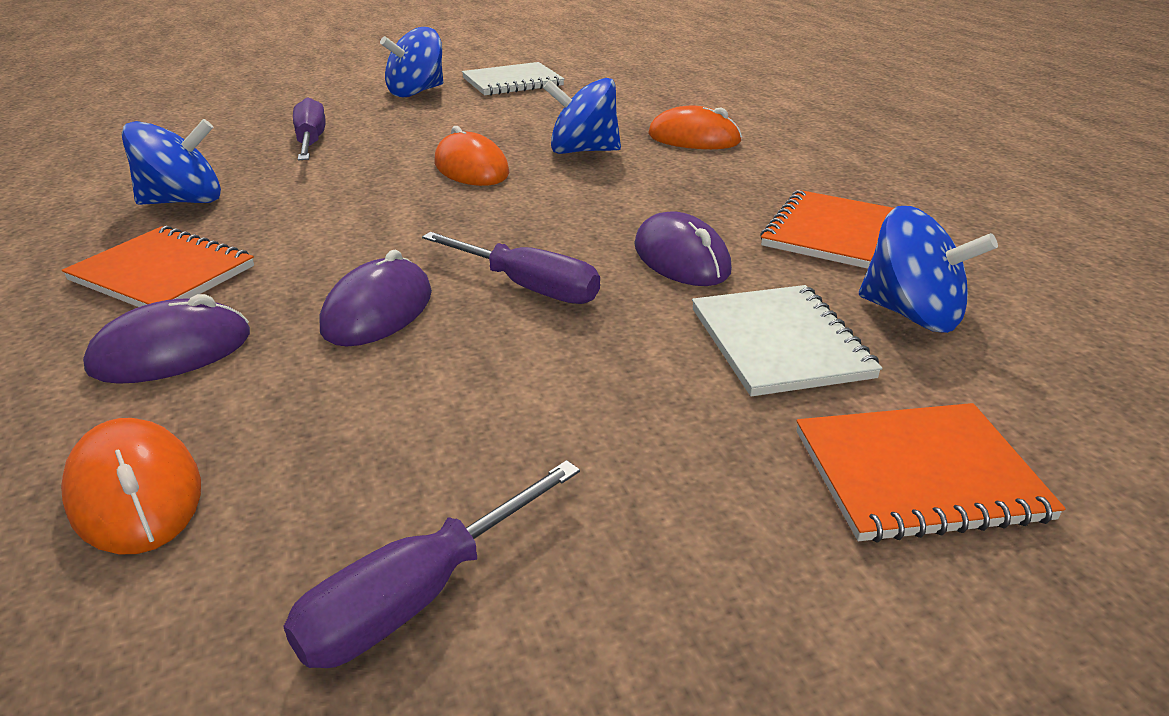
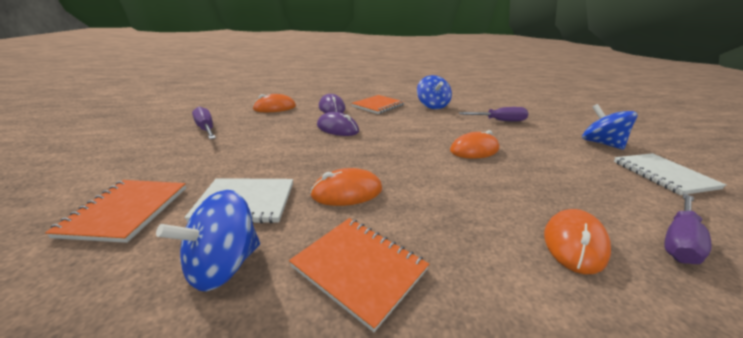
camera: 100 degrees right, 5 degrees down
(527, 287) = (339, 152): purple screwdriver -> purple screwdriver (679, 240)
(583, 151) = (515, 184): blue spinning top -> none
(681, 258) = (347, 192): purple mouse -> orange mouse

